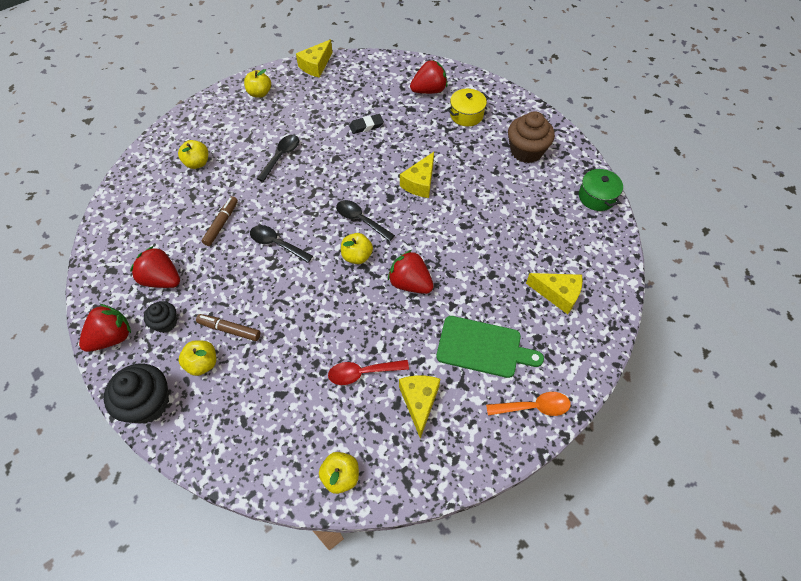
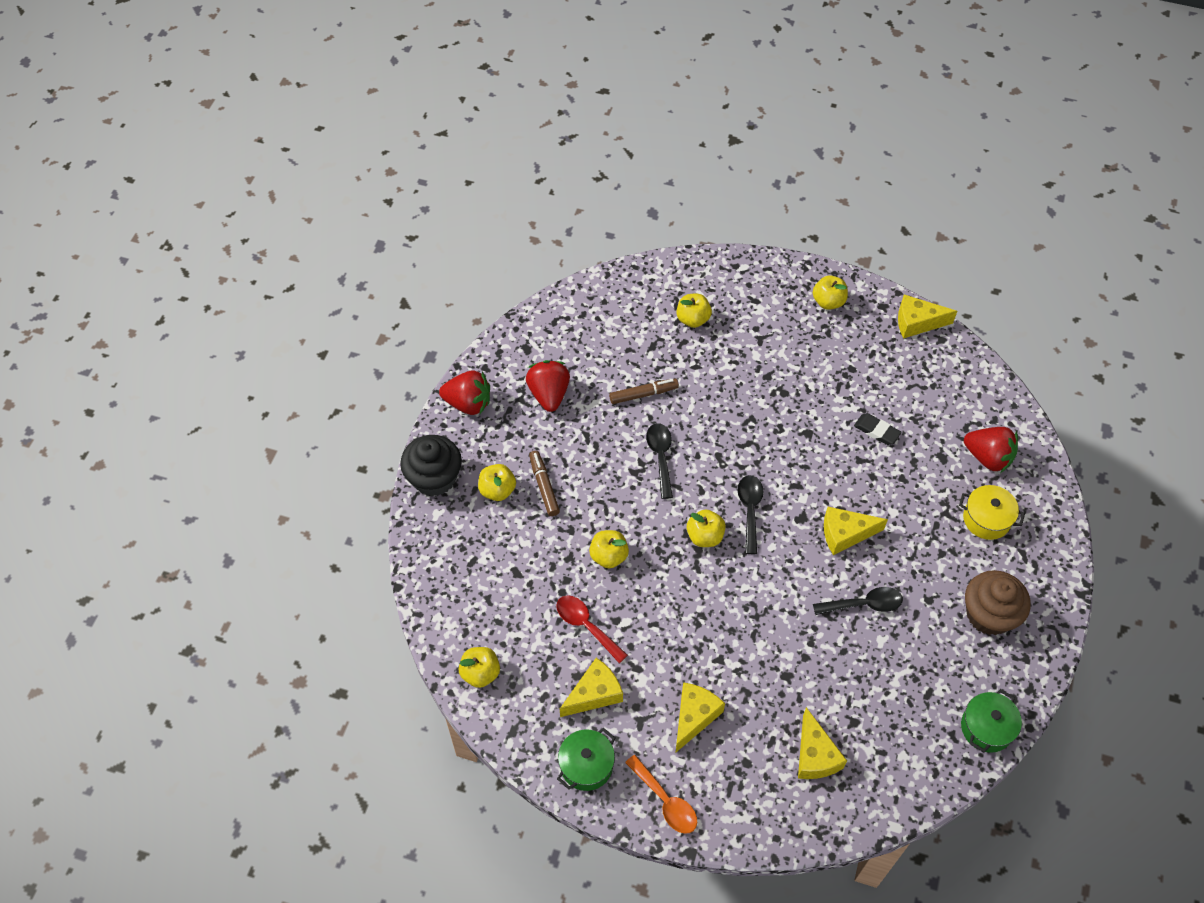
camera: 55 degrees right, 0 degrees up
(165, 323) = (511, 432): black cupcake -> none
(281, 156) = (765, 383): black spoon -> black spoon (864, 604)
(321, 323) = (608, 556): none -> yellow apple
(410, 283) = (713, 605): red strawberry -> none
(471, 445) = (586, 765): none -> green pot
(483, 347) = (694, 717): green cutting board -> yellow cheese

